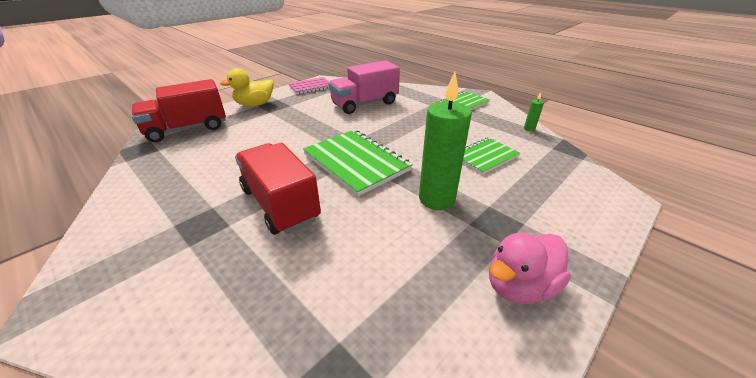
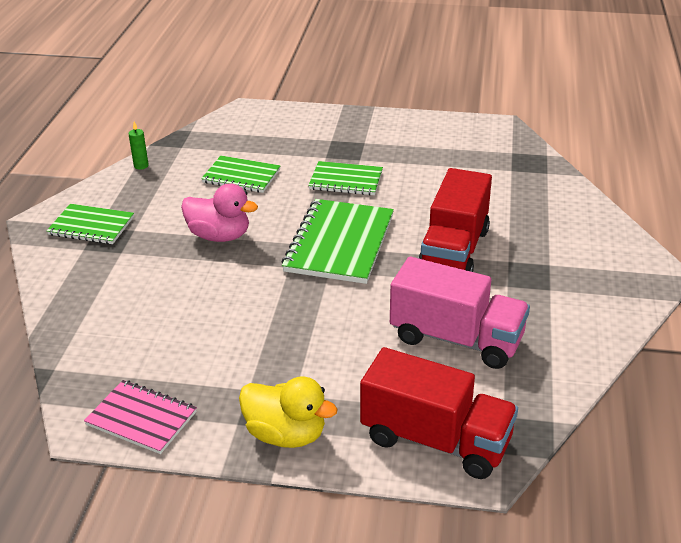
camera: 125 degrees left, 0 degrees up
(365, 104) = (170, 311): pink truck -> pink truck (456, 339)
(436, 199) = (346, 180): green candle -> green notebook
(519, 286) = (397, 131): pink duck -> pink duck (219, 236)

